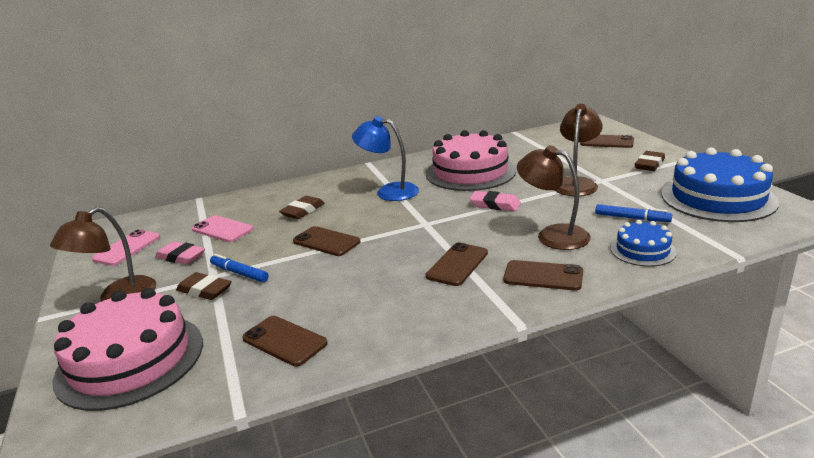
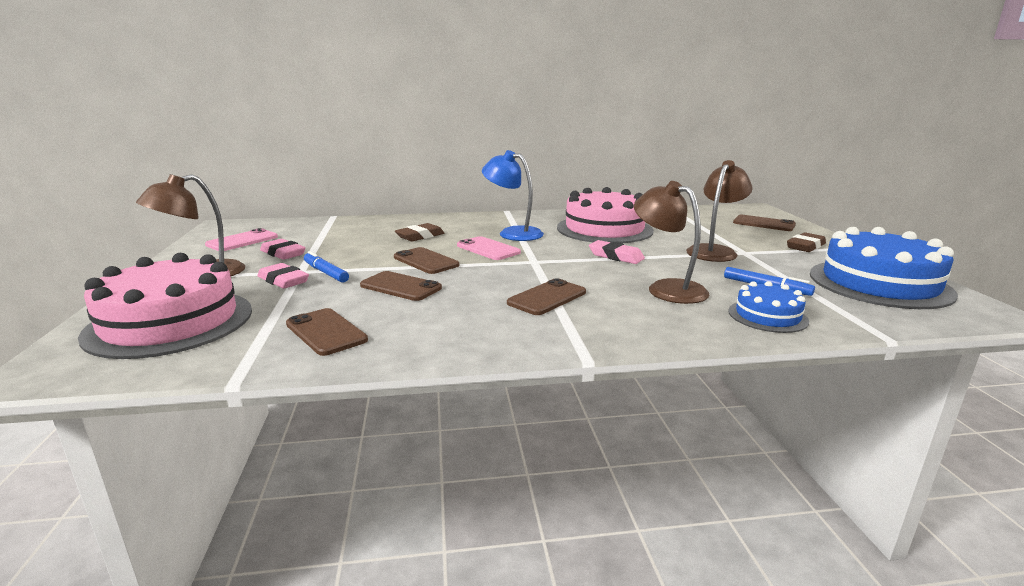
camera: 10 degrees right, 5 degrees down
(204, 290) = (283, 280): brown eraser -> pink eraser
(222, 229) = (336, 239): pink phone -> pink phone (488, 249)
(543, 276) = (637, 321): brown phone -> brown phone (401, 287)

